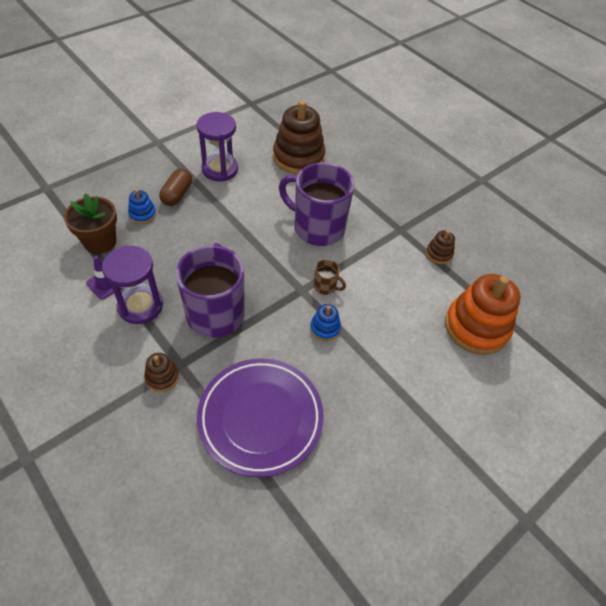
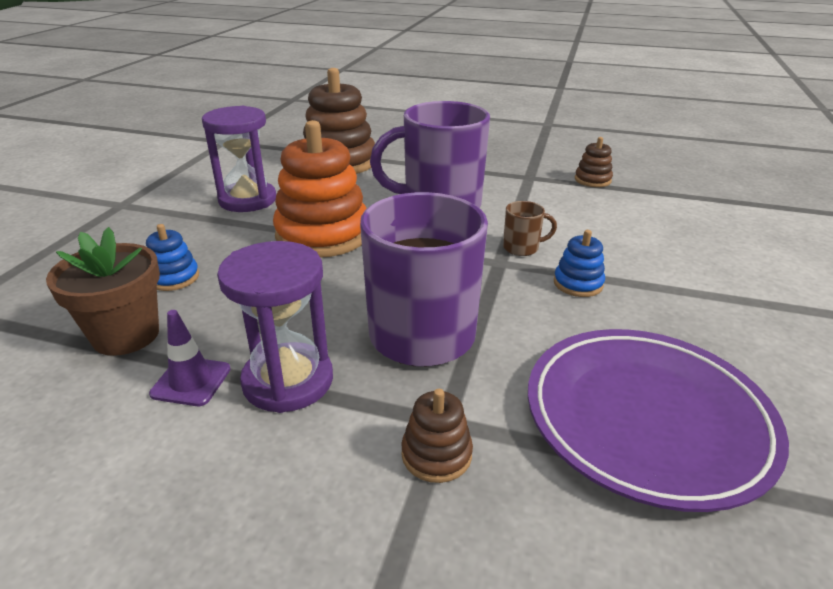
camera: 30 degrees left, 20 degrees down
(177, 194) = (209, 240): brown capsule -> none
(476, 327) = (714, 216): orange stacking toy -> orange stacking toy (323, 235)

